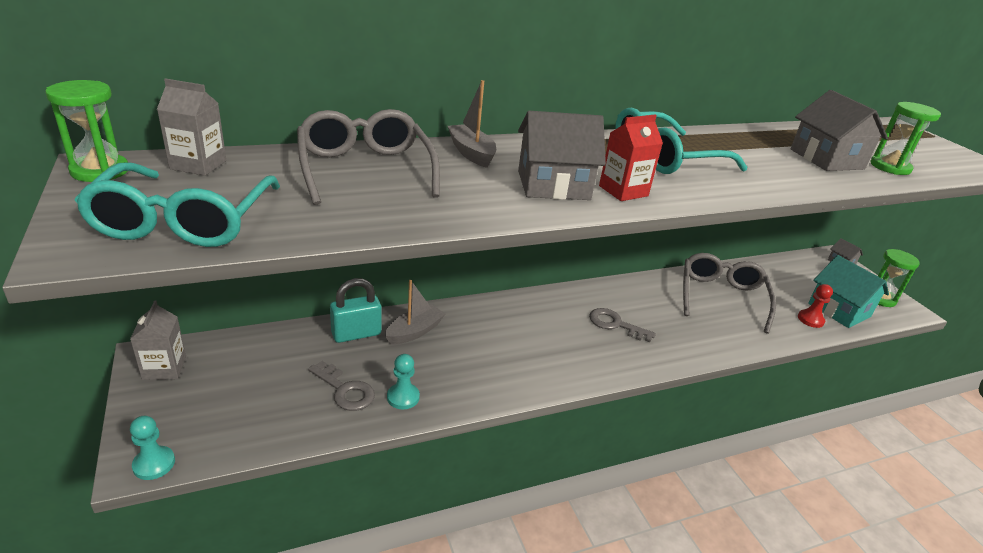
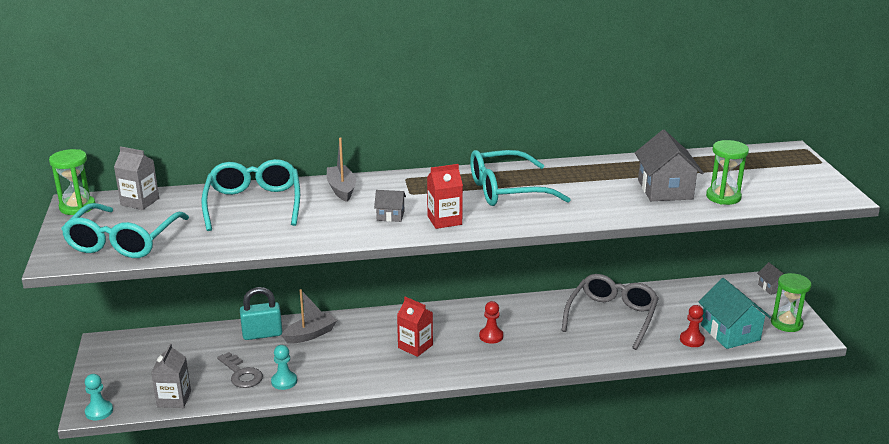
camera: 15 degrees right, 5 degrees down
(164, 368) = (114, 352): grey carton -> grey carton (174, 399)
(365, 169) = (253, 204): grey glasses -> turquoise glasses
(540, 341) = (415, 346): none -> red carton
(553, 185) = (390, 216): grey house -> grey house, size x0.50
(615, 324) = (491, 336): grey key -> red pawn

